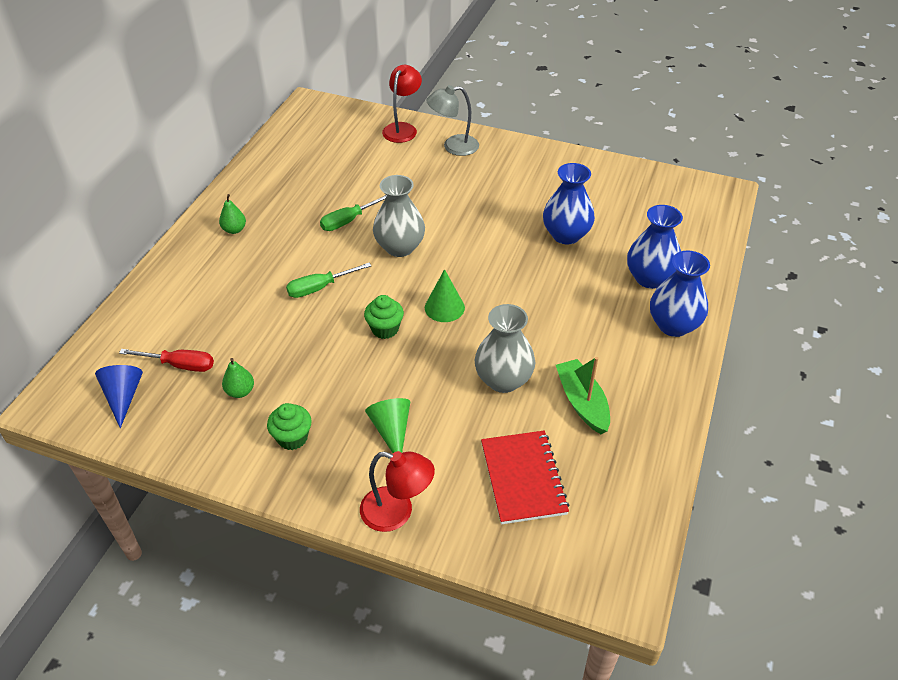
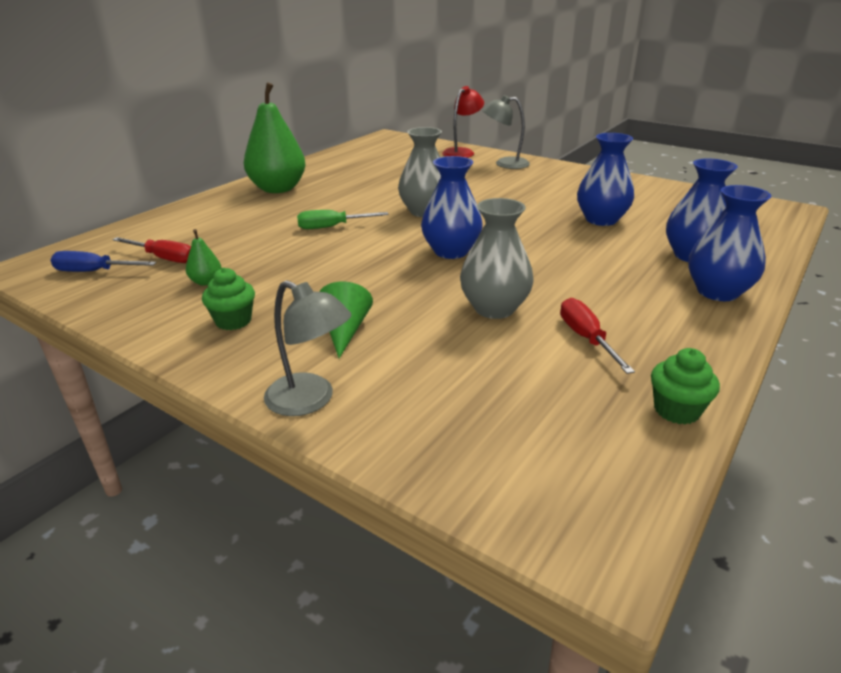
camera: 15 degrees right, 15 degrees down
(123, 397) = (94, 272): blue cone -> blue screwdriver
(234, 230) = (278, 189): green pear -> green pear, size x2.41
(348, 221) = (384, 193): green screwdriver -> none
(385, 329) = (380, 258): green cupcake -> green cupcake (676, 410)
(397, 512) = (310, 400): red lamp -> grey lamp
(444, 307) = (451, 251): green cone -> blue vase
(523, 478) = (486, 394): red notebook -> none
(582, 402) = (586, 338): green boat -> red screwdriver

